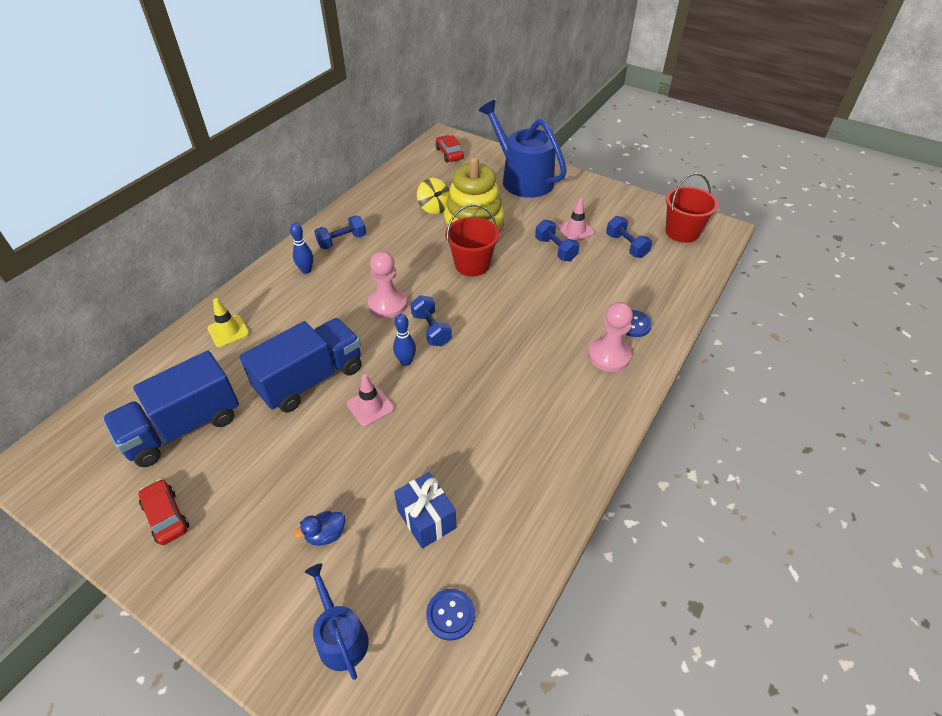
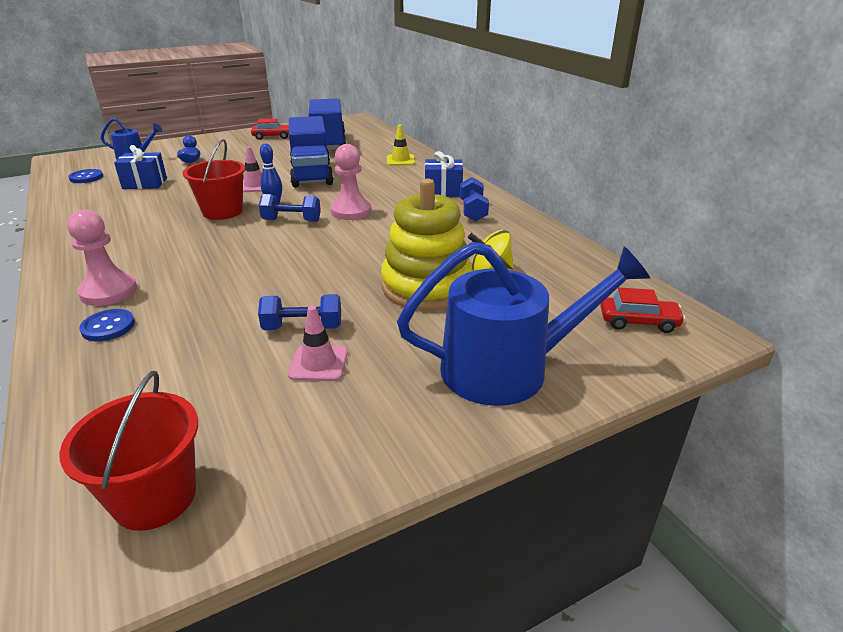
camera: 120 degrees right, 15 degrees down
(306, 270) = (443, 191): blue bowling pin -> blue gift
(472, 265) = (351, 263): red bucket -> red bucket (222, 211)
(626, 246) = (223, 397): blue dumbbell -> none

